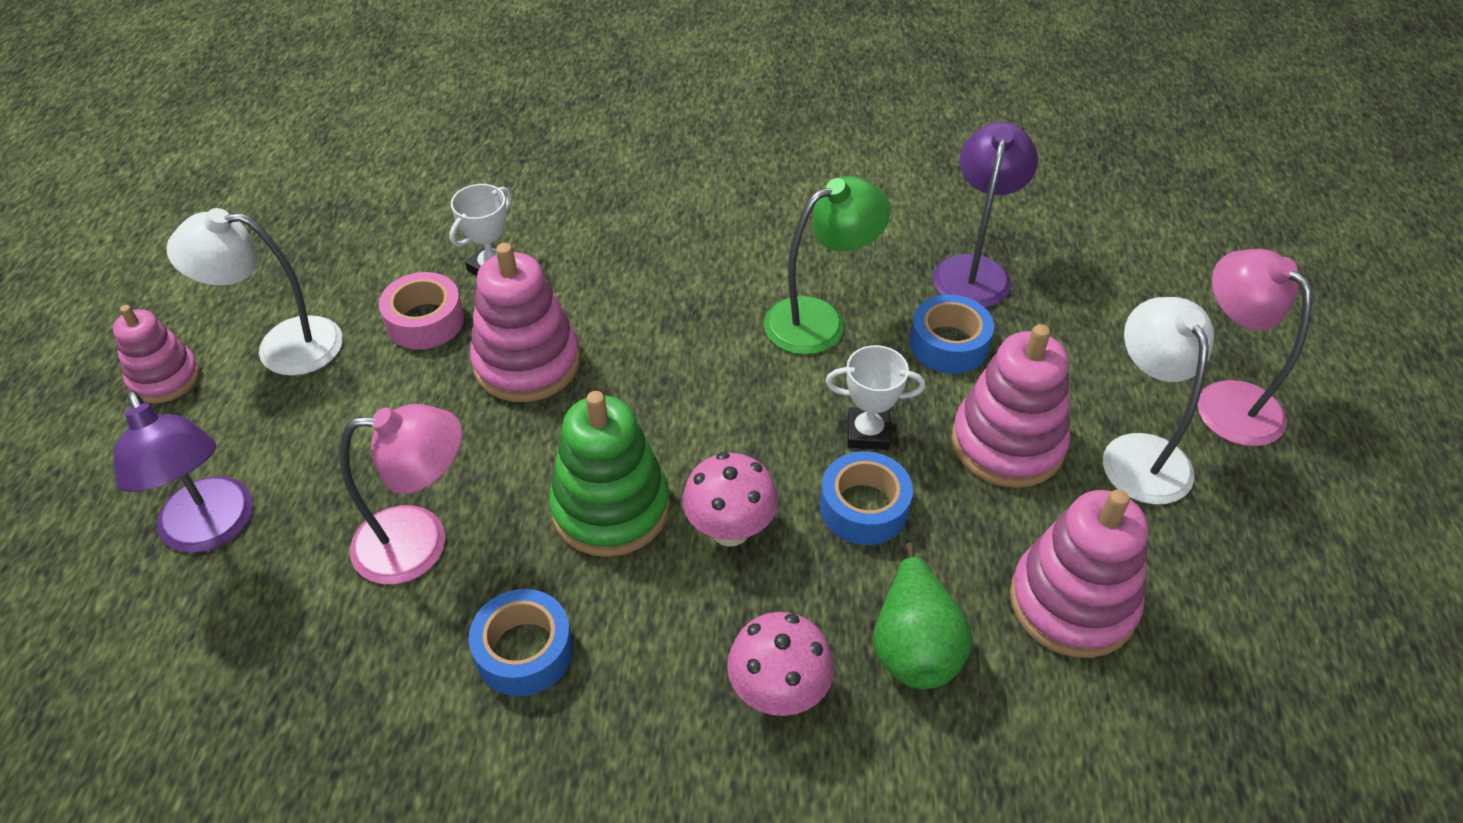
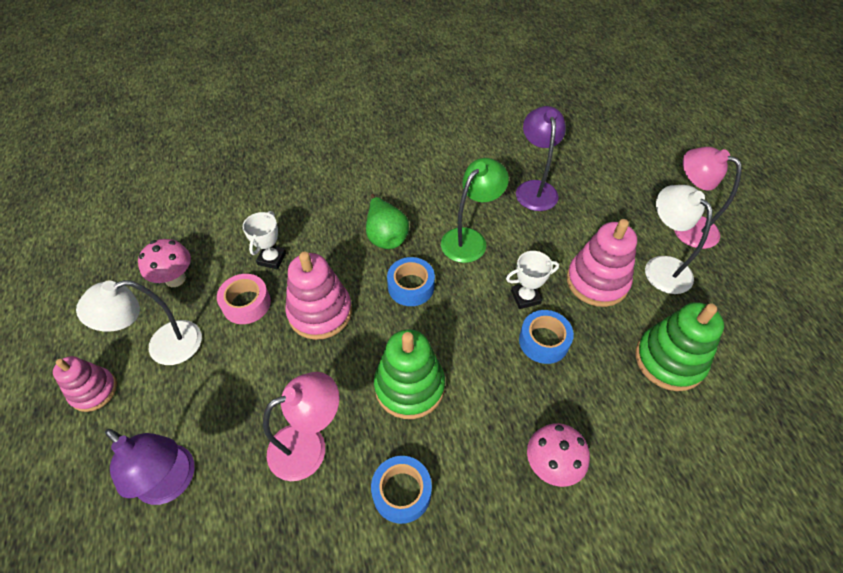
camera: 20 degrees left, 5 degrees up
(730, 530) = (480, 377): pink mushroom -> pink mushroom (175, 279)
(914, 646) = (606, 412): green pear -> green pear (386, 236)
(948, 344) = (542, 234): blue tape -> blue tape (411, 286)
(1072, 602) = (669, 360): pink stacking toy -> green stacking toy

